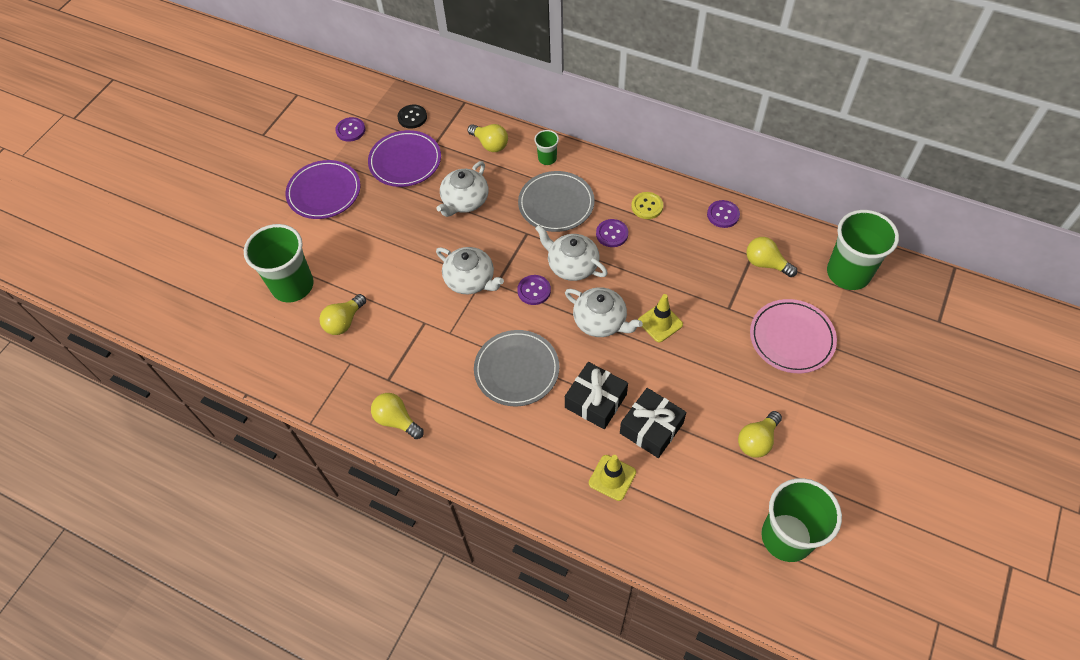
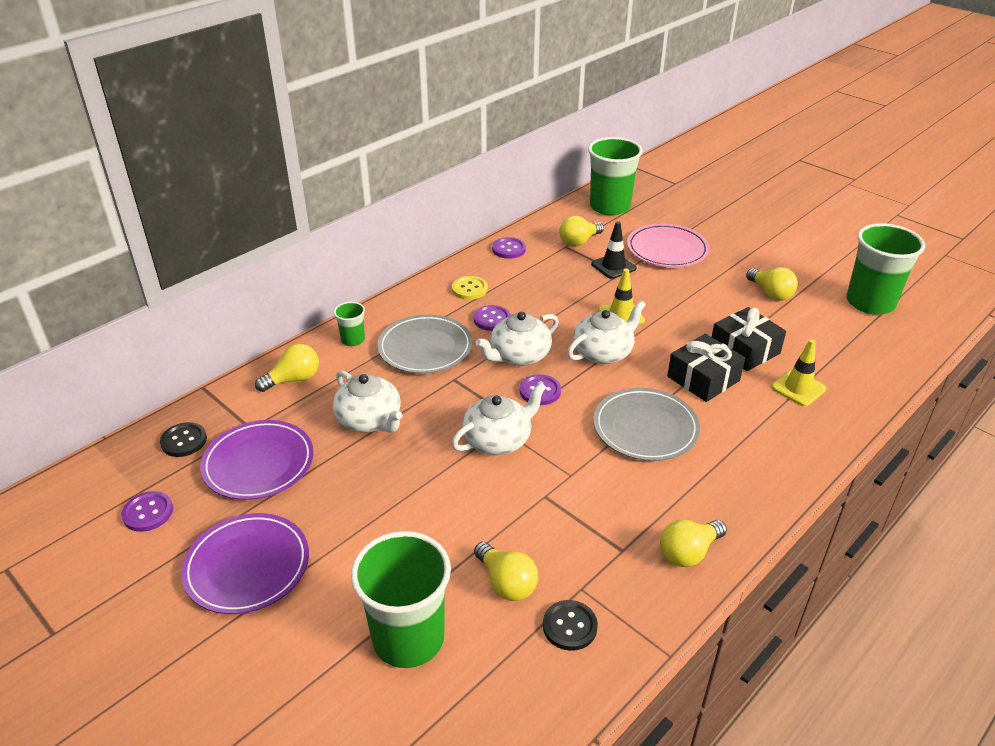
camera: 75 degrees left, 20 degrees down
(319, 364) = (569, 626): none -> black button
(737, 300) = (613, 266): none -> black traffic cone

